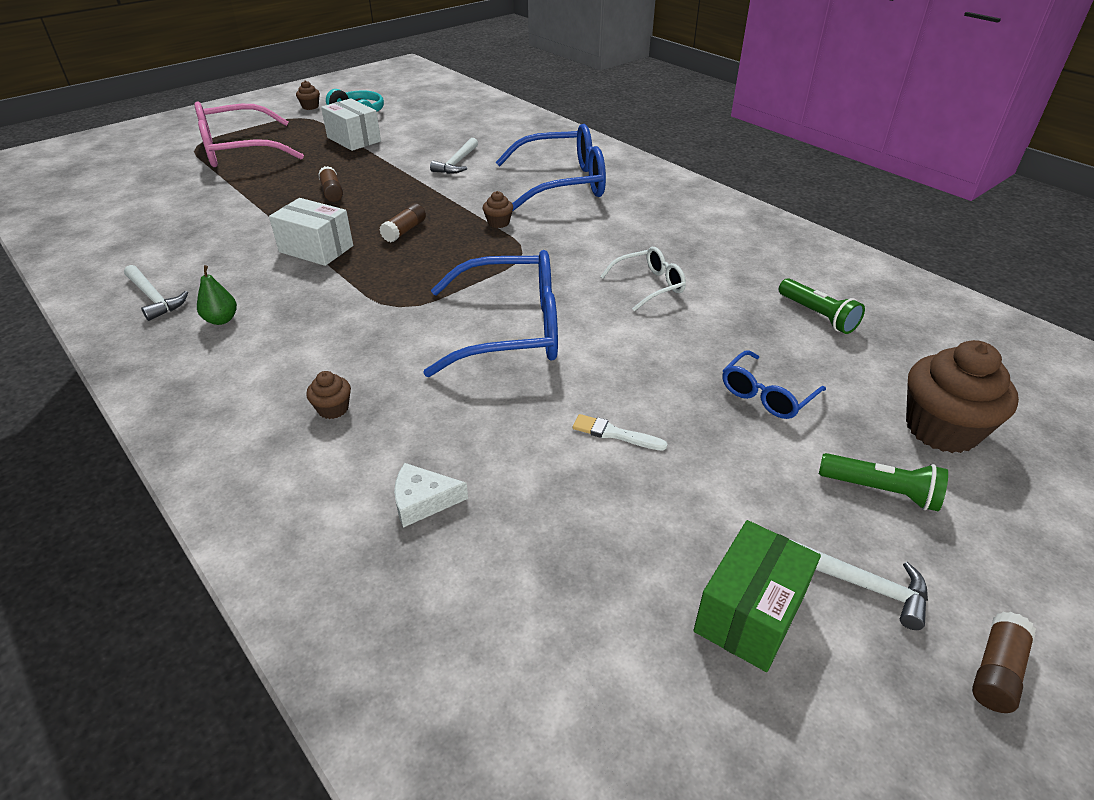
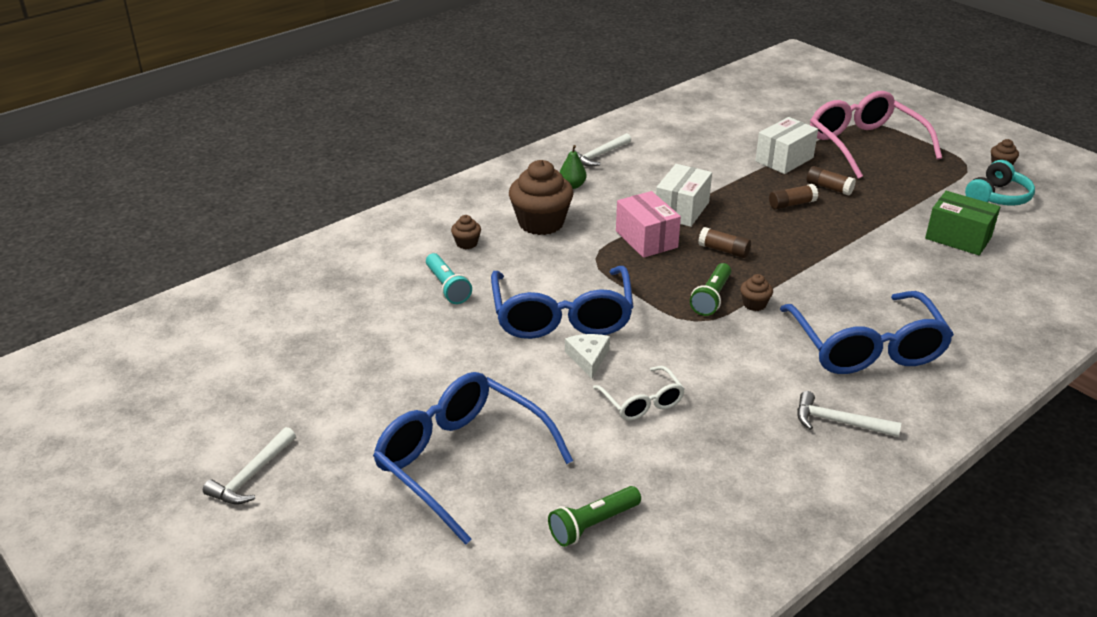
camera: 90 degrees right, 5 degrees down
(354, 139) = (923, 202): white box -> white box (784, 159)
(369, 272) = (646, 239): none -> pink box
(423, 501) = (372, 286): white cheese -> white cheese (588, 358)
(438, 422) = (447, 287): none -> turquoise flashlight
(457, 163) = (891, 271): white hammer -> white hammer (839, 422)
(614, 434) = (423, 369): white brush -> none
(749, 613) = (246, 418): green box -> green box (958, 238)
(767, 394) = (462, 462): blue glasses -> blue glasses, size x1.97
(880, 491) = (333, 511): green flashlight -> green flashlight (711, 298)
(941, 429) = (400, 576): brown cupcake -> brown cupcake (541, 223)
(996, 671) = (164, 528): brown glue stick -> brown glue stick (829, 188)

